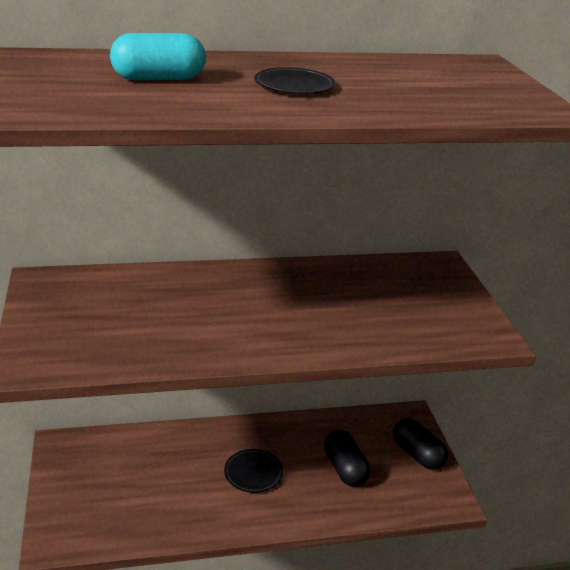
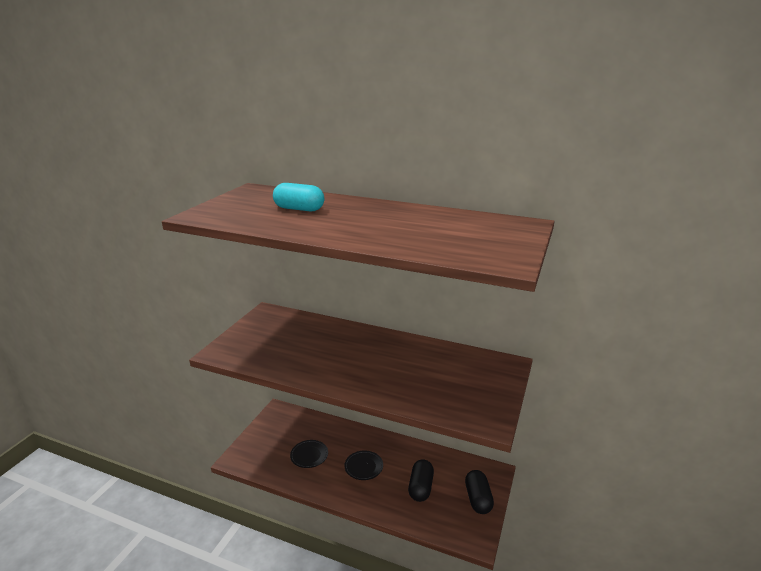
camera: 35 degrees right, 5 degrees down
(294, 85) = (367, 222): black plate -> black plate (309, 455)

